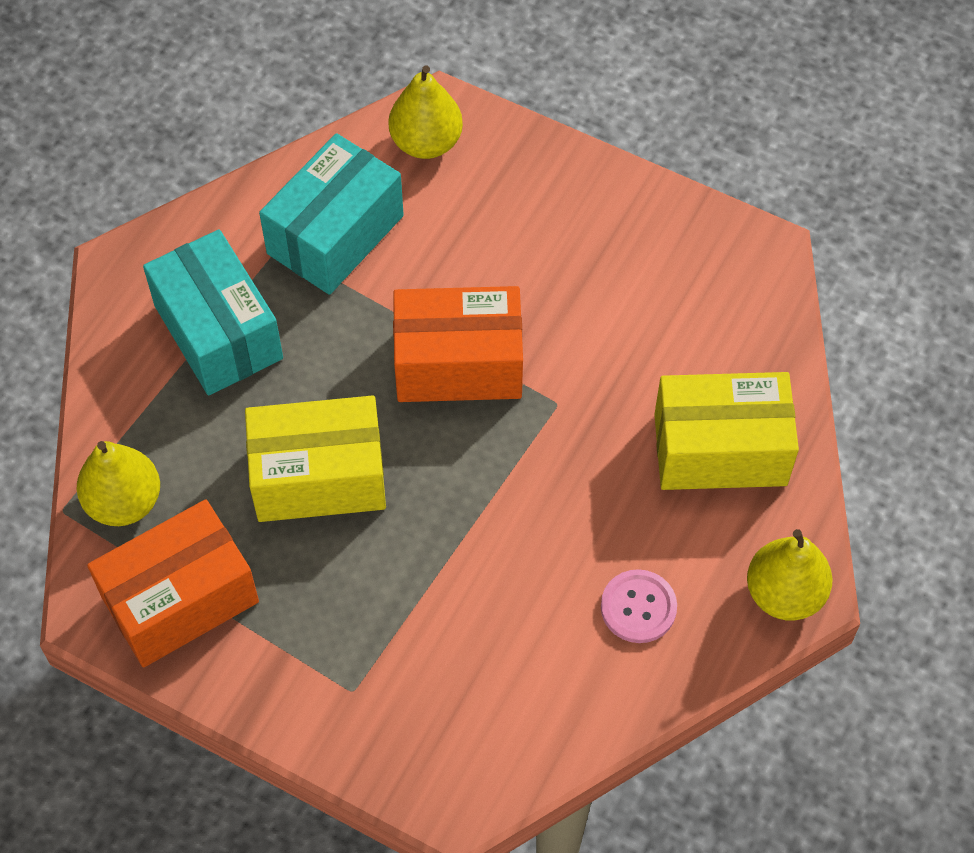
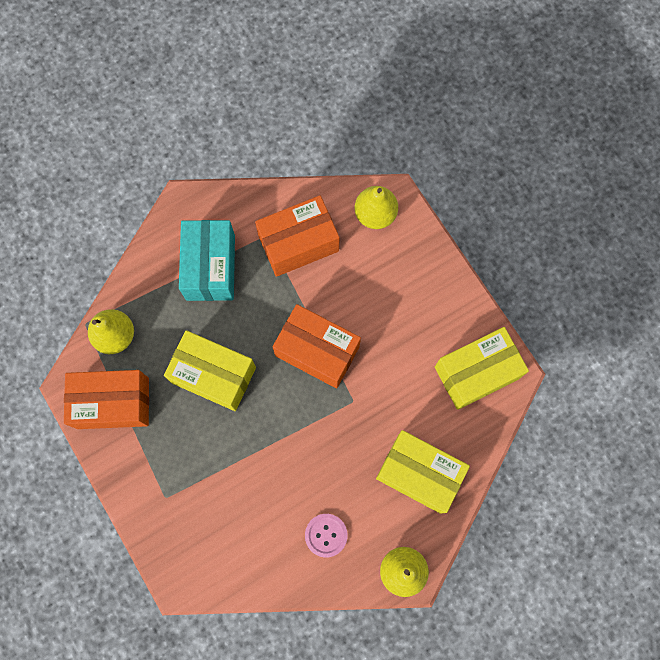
camera: 30 degrees right, 15 degrees up
(335, 235) = (298, 243): turquoise box -> orange box
(712, 274) = (476, 372): none -> yellow box

